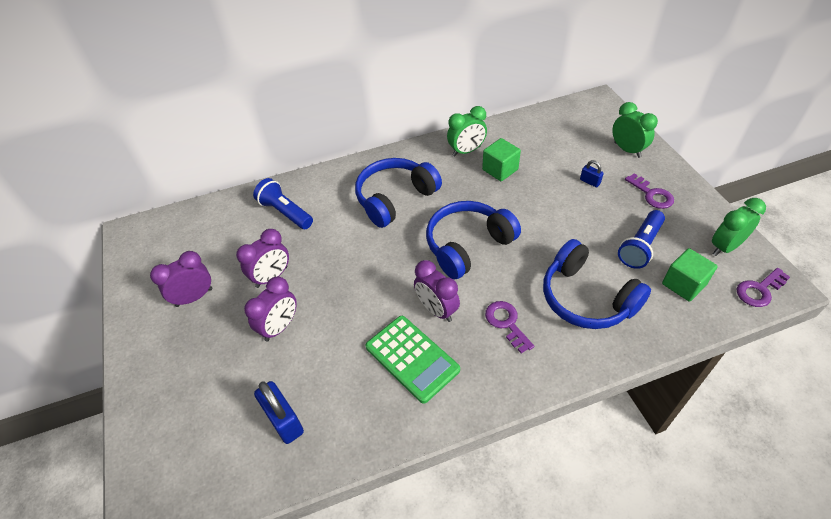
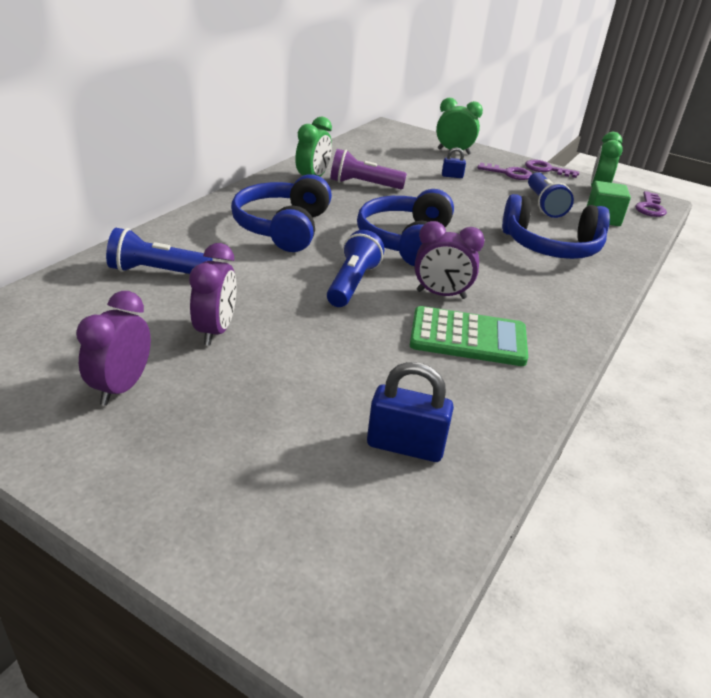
camera: 45 degrees left, 15 degrees down
(280, 327) = (287, 369): purple clock -> none
(387, 272) = (352, 283): none -> blue flashlight
(500, 169) = (363, 184): green cube -> purple flashlight
(506, 323) = (514, 282): purple key -> purple key (546, 169)

